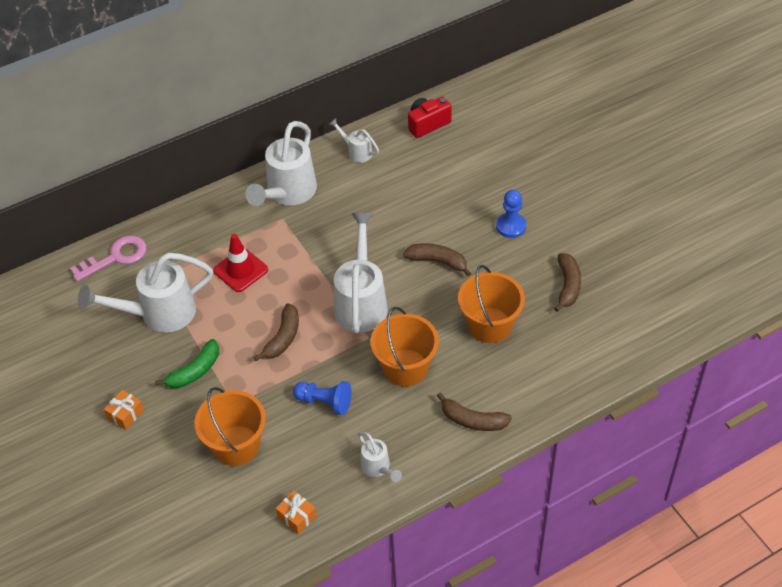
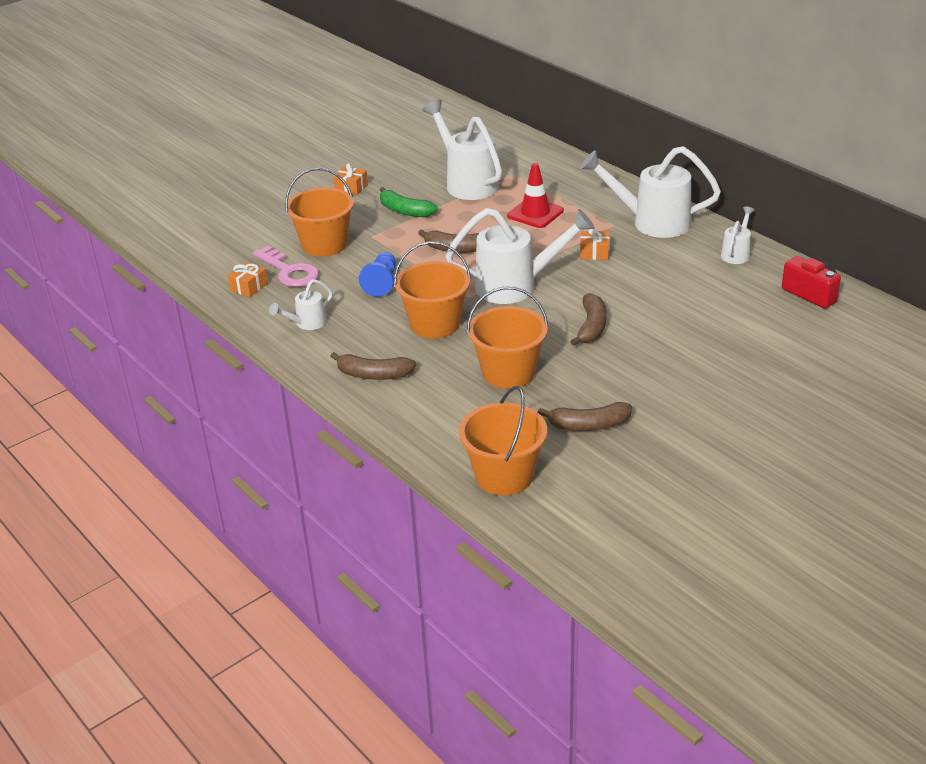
camera: 80 degrees right, 15 degrees down
(116, 257) = (528, 151): pink key -> pink key (289, 271)
(324, 240) = (594, 253): none -> orange gift
(472, 420) = (373, 375): brown banana -> brown banana turned 90 degrees counterclockwise
(511, 226) = (669, 372): blue pawn -> none
(620, 346) = (504, 476): none -> orange bucket

